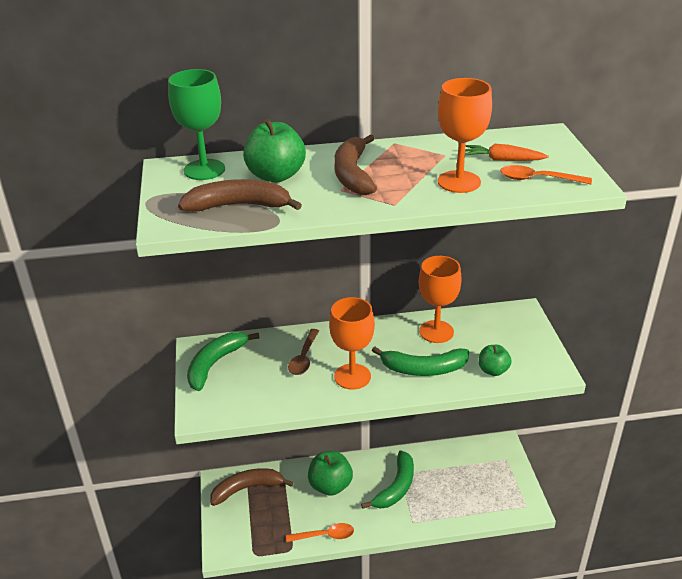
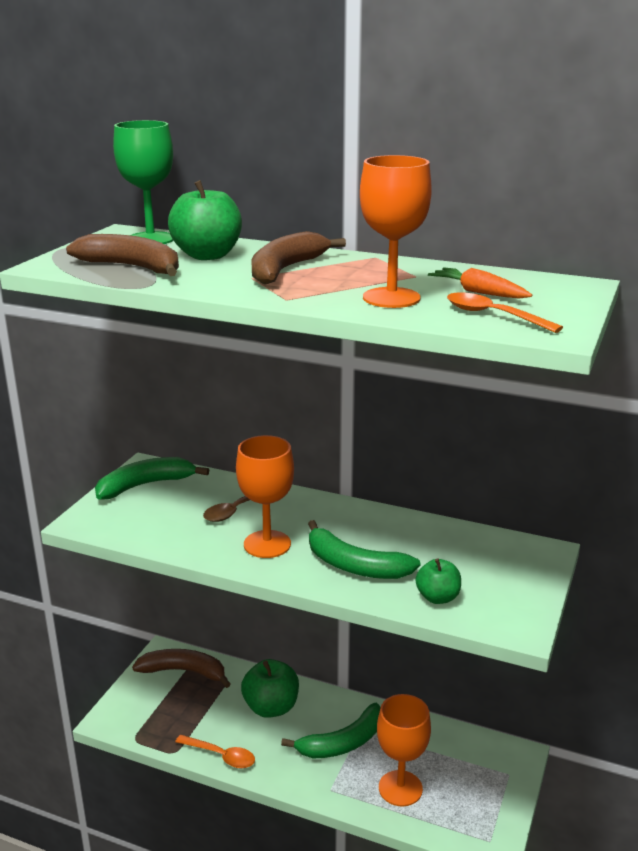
camera: 30 degrees right, 10 degrees down
(436, 331) = (411, 535): orange goblet -> orange goblet (400, 788)

